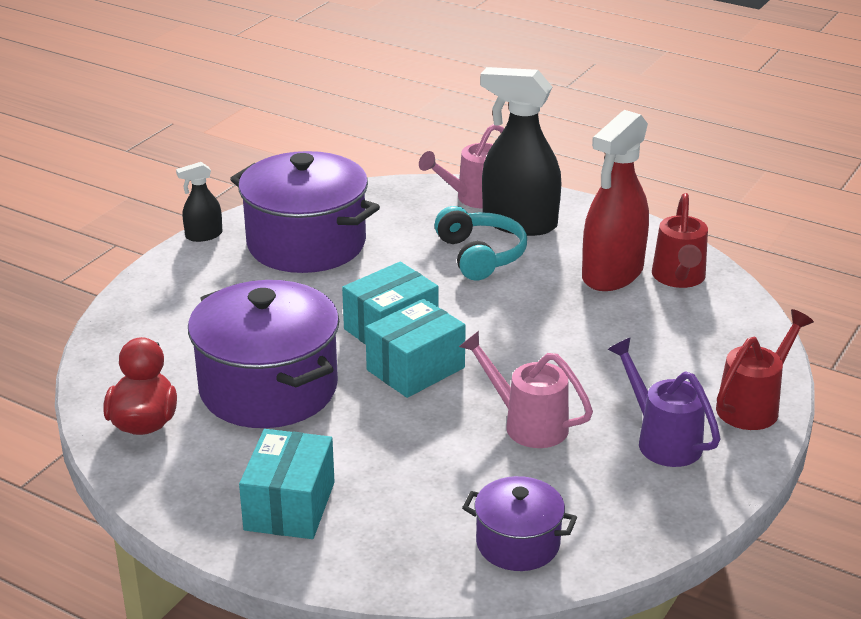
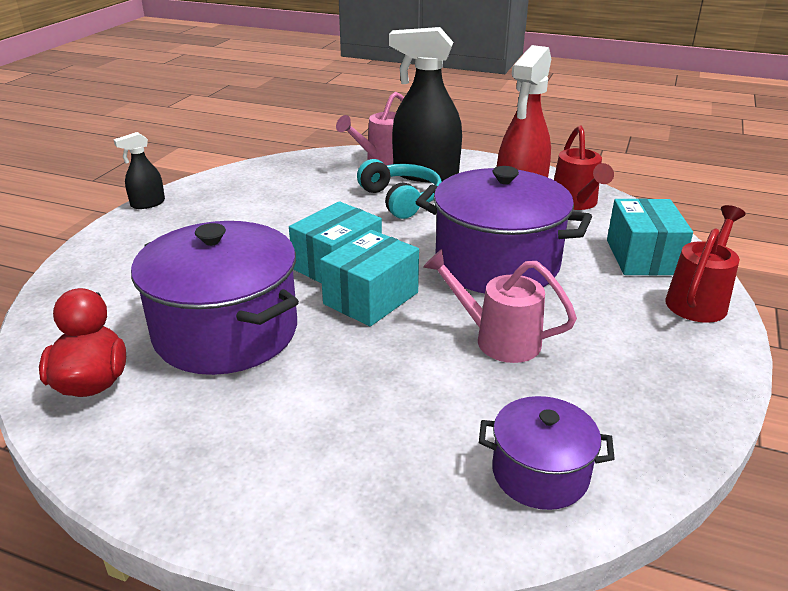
camera: 10 degrees left, 0 degrees up
(289, 506) = (268, 461): turquoise box -> turquoise box (642, 257)
(306, 244) = (244, 203): purple pot -> purple pot (497, 264)
(662, 440) = (635, 341): purple watering can -> none

